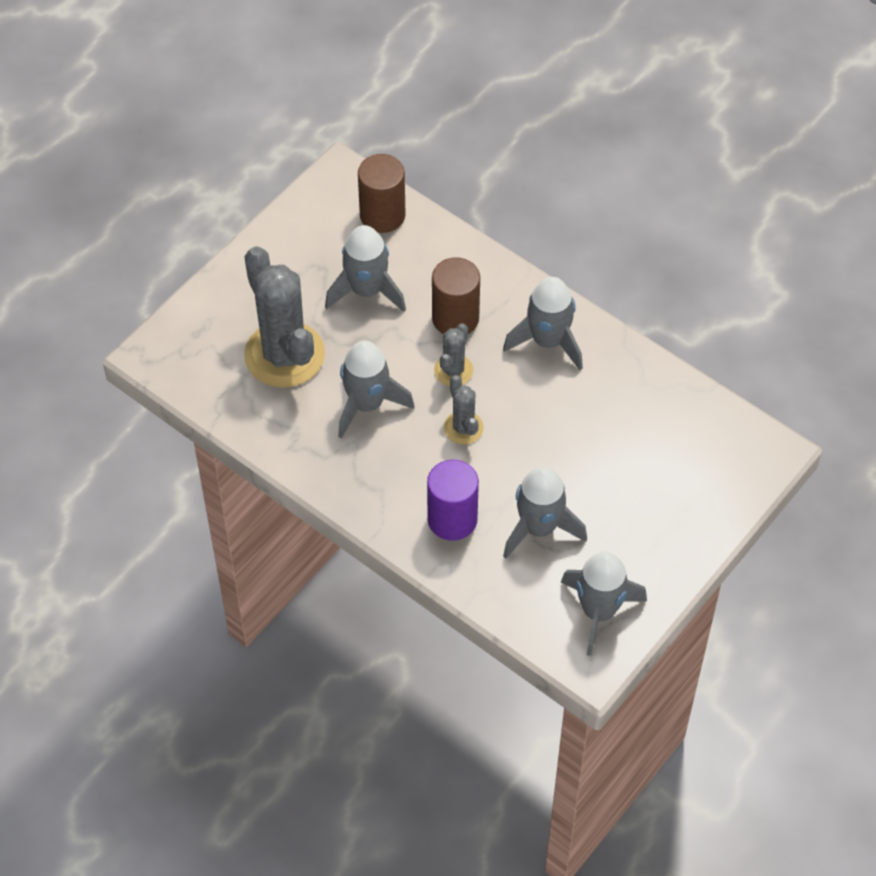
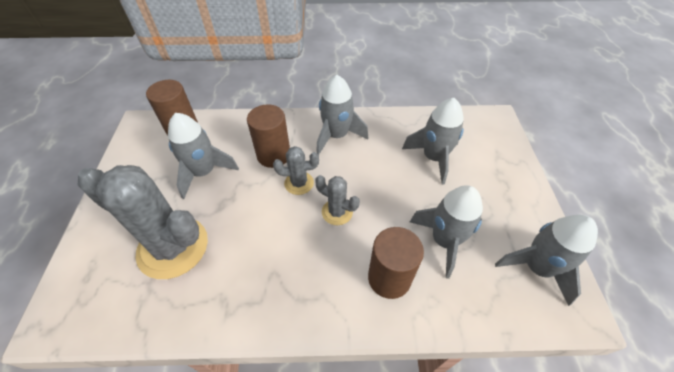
camera: 40 degrees left, 5 degrees down
(367, 404) = (261, 240): grey rocket -> grey rocket (433, 158)
(452, 519) = (389, 278): purple cylinder -> brown cylinder
(453, 370) = (299, 183): grey cactus -> grey cactus turned 75 degrees counterclockwise

